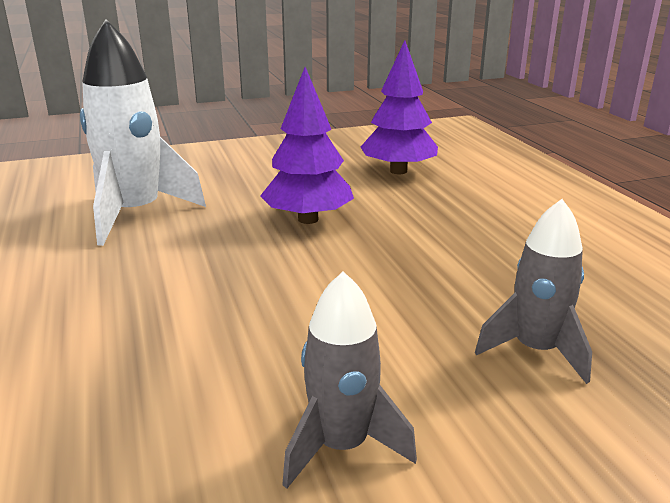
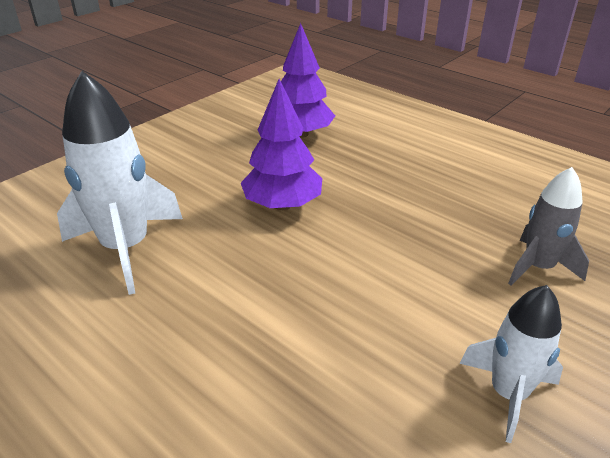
camera: 30 degrees left, 10 degrees up
(341, 446) = (507, 393): grey rocket -> white rocket

